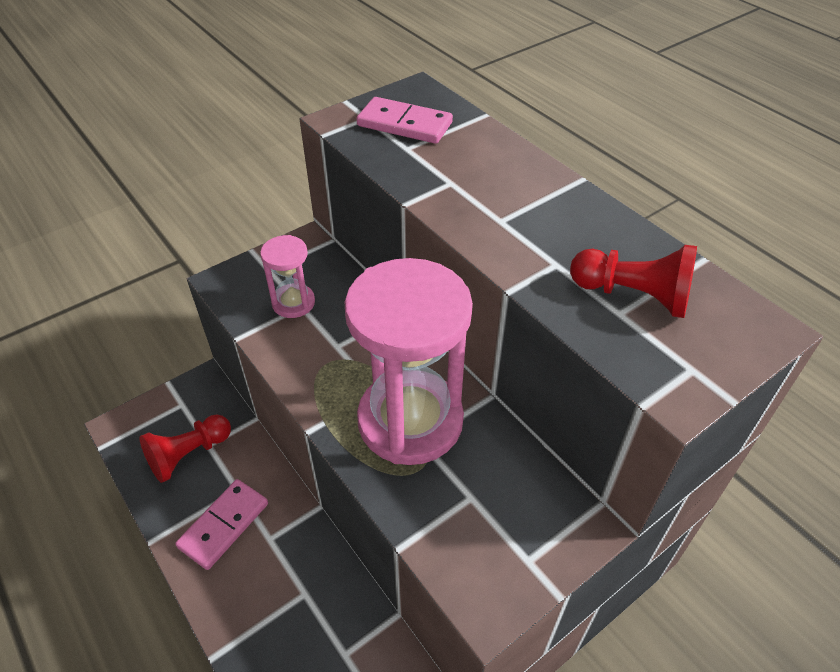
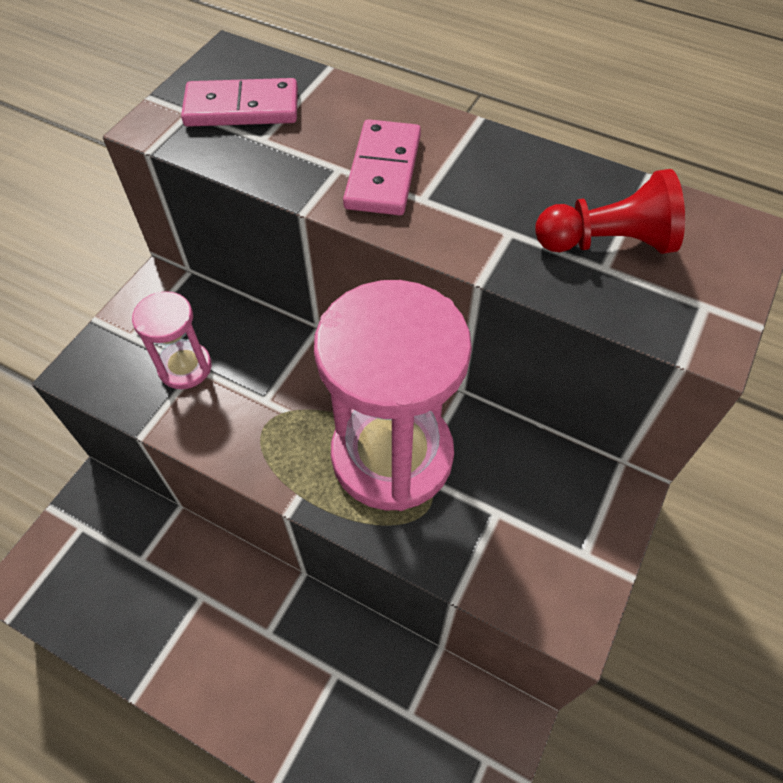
camera: 25 degrees left, 10 degrees up
(189, 455) = (123, 581): red pawn -> none
(224, 525) = (209, 642): pink domino -> pink domino (383, 171)

